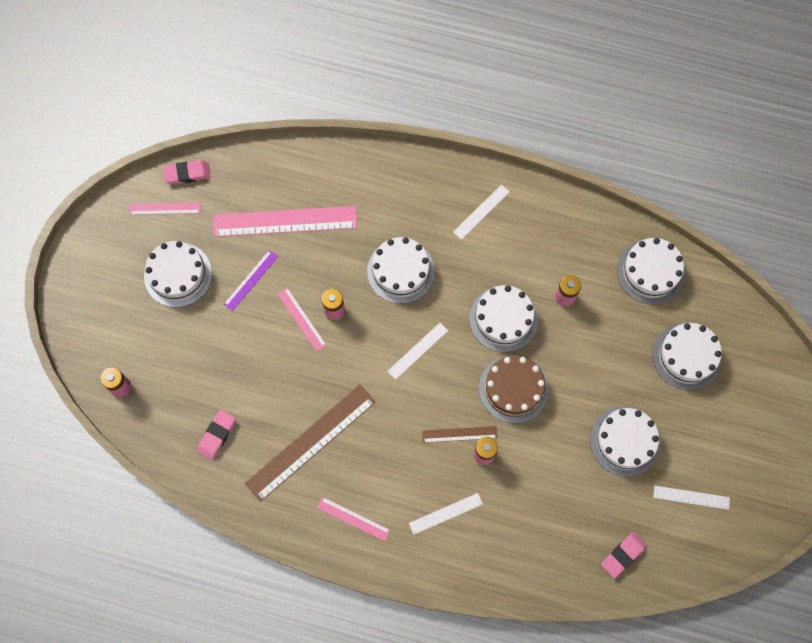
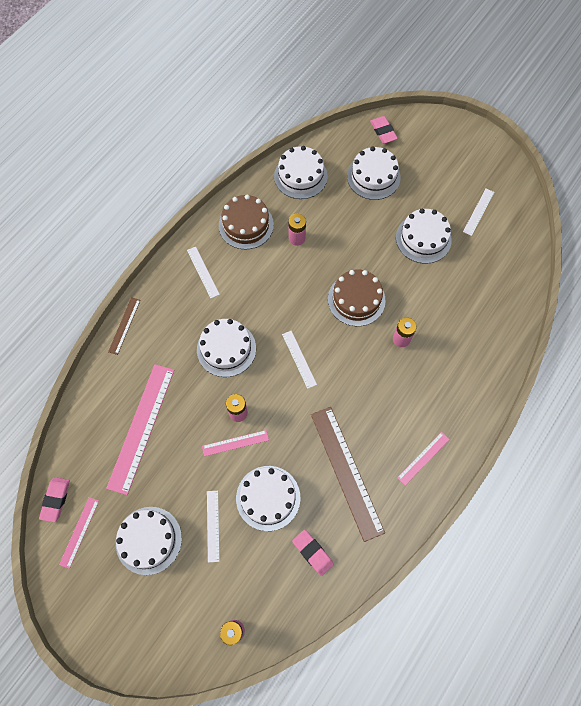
camera: 70 degrees left, 5 degrees down
(251, 280) = (182, 475): purple ruler -> none
(446, 513) = (440, 384): white ruler -> white ruler (213, 525)
(459, 434) = (379, 351): brown ruler -> brown ruler (124, 325)
(503, 319) = (297, 287): white cake -> white cake (268, 498)
(559, 235) = (246, 225): none -> brown cake
(623, 555) = (508, 270): pink eraser -> pink eraser (383, 132)

